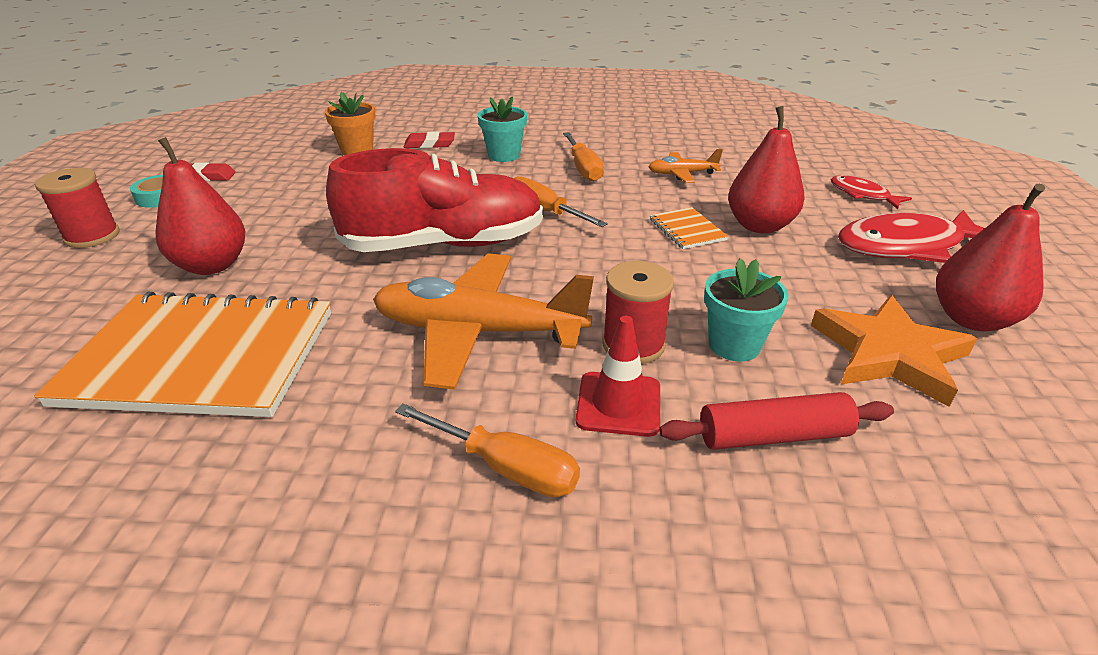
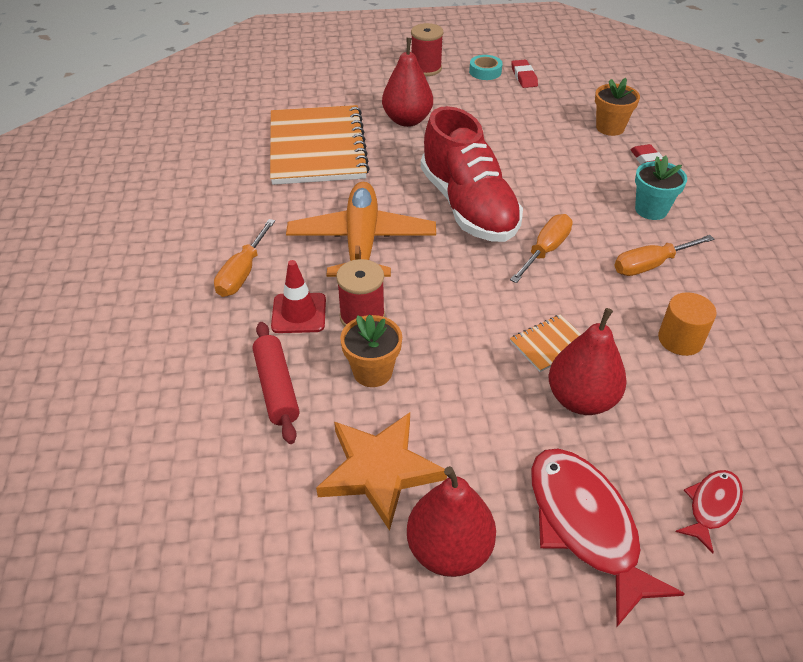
camera: 80 degrees right, 10 degrees up
(682, 174) = (680, 339): orange plane -> orange cylinder
(734, 345) = (372, 372): turquoise flower pot -> orange flower pot

